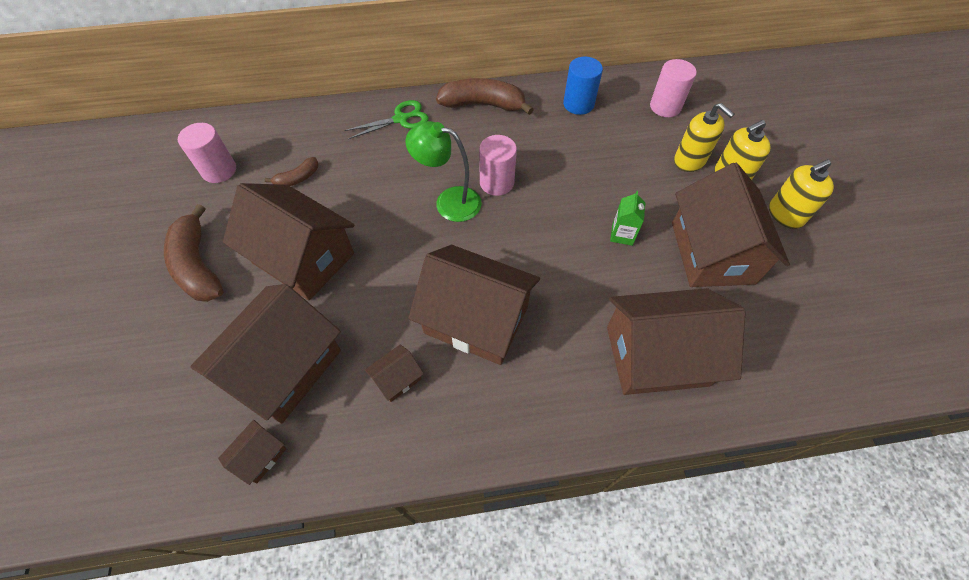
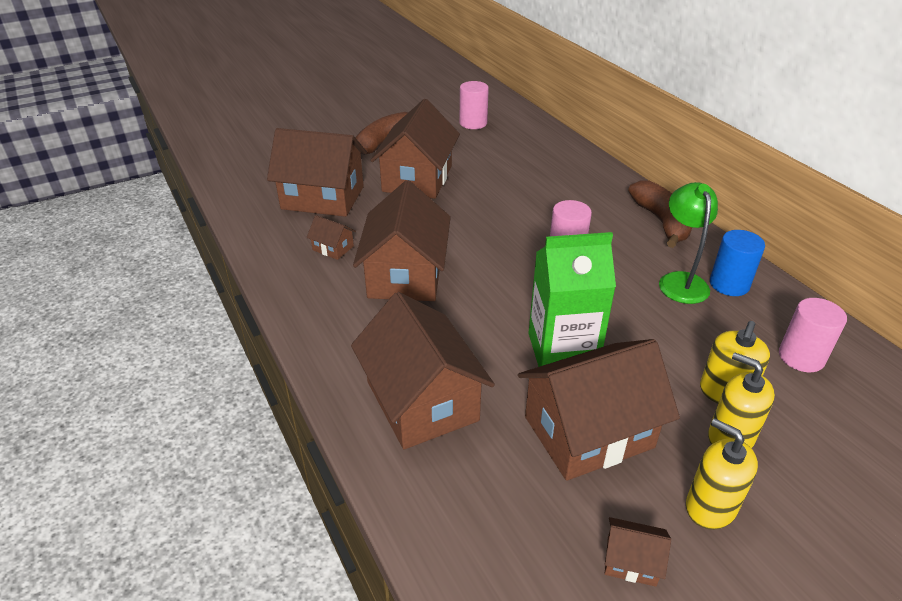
camera: 70 degrees right, 20 degrees down
(260, 456) = (255, 208): brown house -> brown house (631, 561)
(298, 178) = (490, 155): brown banana -> none
(400, 119) = (597, 182): green scissors -> none
(449, 201) = (522, 231): green lamp -> green lamp (680, 281)
(622, 234) = (562, 350): green carton -> green carton, size x2.22

